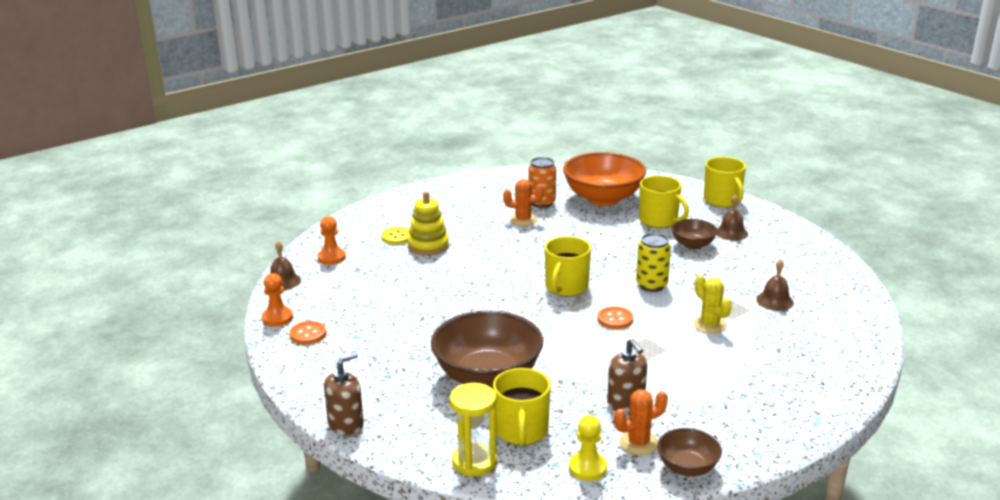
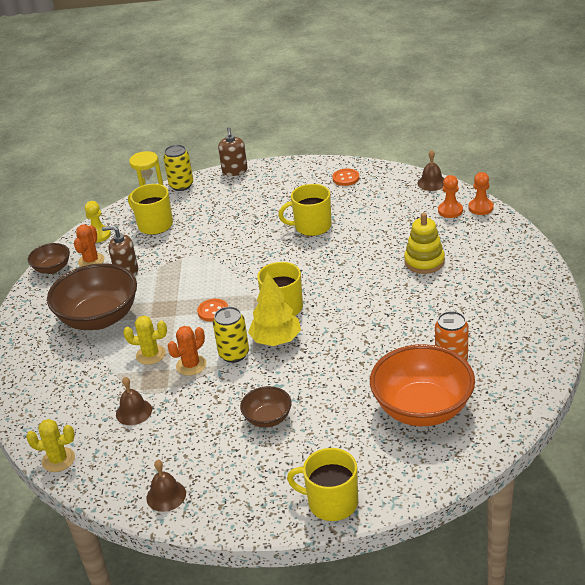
camera: 130 degrees right, 10 degrees up
(277, 318) = (380, 171): orange pawn -> orange pawn (480, 208)
(397, 237) = (457, 251): yellow button -> none
(415, 455) = (181, 185): none -> yellow can
(487, 377) = (217, 230): brown bowl -> brown bowl (99, 318)
(523, 220) = (423, 332): orange cactus -> orange cactus (191, 365)
(610, 274) = (276, 340): none -> yellow tree
(659, 220) = (336, 423): yellow mug -> yellow mug (312, 226)
(731, 233) = (261, 461): brown bell -> brown bell (166, 495)
(867, 310) = (58, 460): none -> yellow cactus

